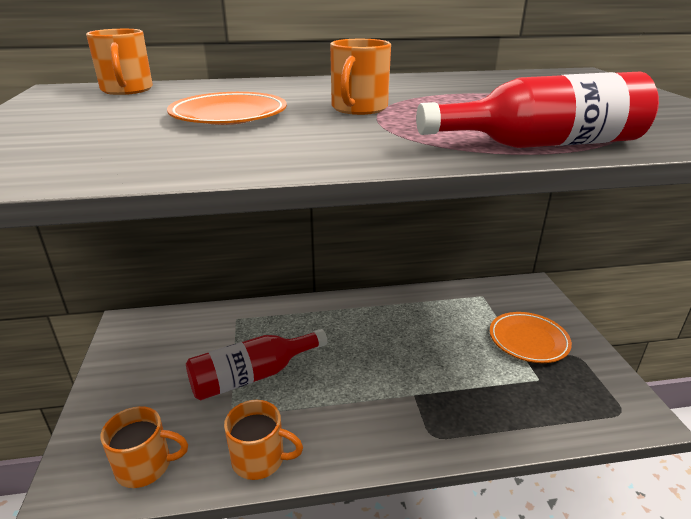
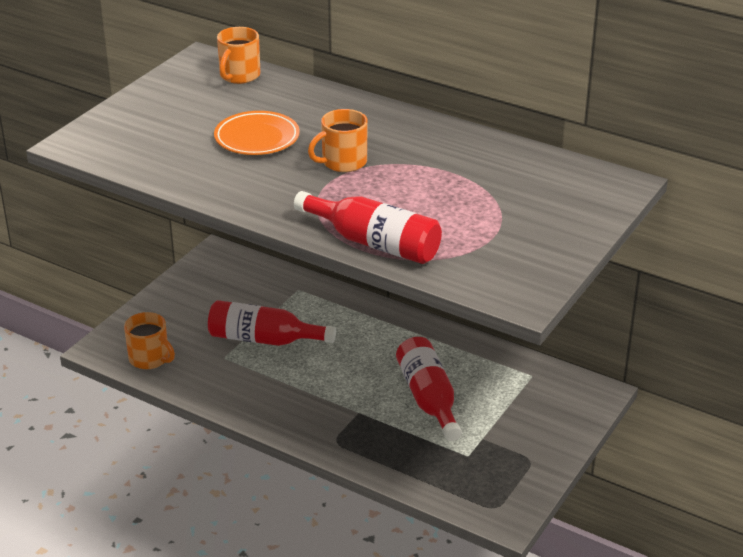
camera: 40 degrees right, 5 degrees up
(260, 459) = (215, 391): orange mug -> none
(447, 350) = (429, 398): none -> red bottle
(528, 340) = (509, 428): orange plate -> none

